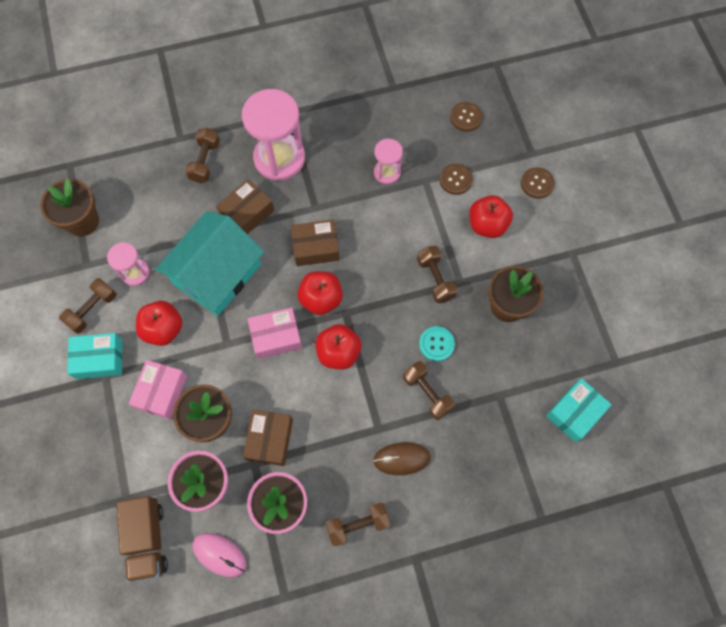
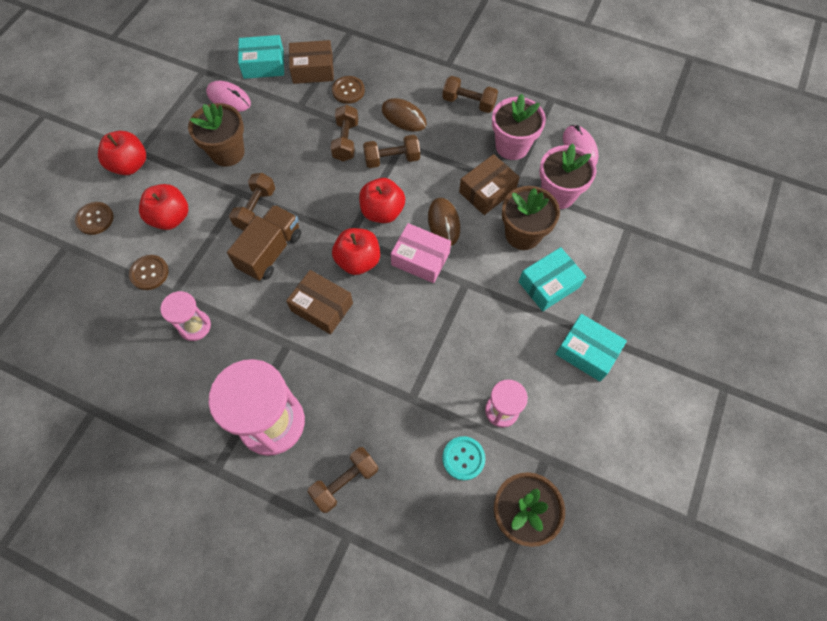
camera: 140 degrees left, 5 degrees down
(92, 310) = (566, 404): brown dumbbell -> brown dumbbell (392, 159)
(148, 539) = (627, 191): brown truck -> brown truck (270, 251)
(161, 392) = (549, 284): pink box -> turquoise box
(163, 329) = (511, 336): red apple -> red apple (130, 165)
(217, 274) = (427, 350): turquoise house -> none
(247, 213) = (351, 388): brown box -> brown box (313, 70)
(282, 381) = (444, 223): none -> brown mouse
(436, 344) = (305, 165): turquoise button -> turquoise button (463, 458)
(465, 117) = (73, 322): brown button -> brown button (348, 91)
(563, 354) = (229, 98): none -> pink mouse

